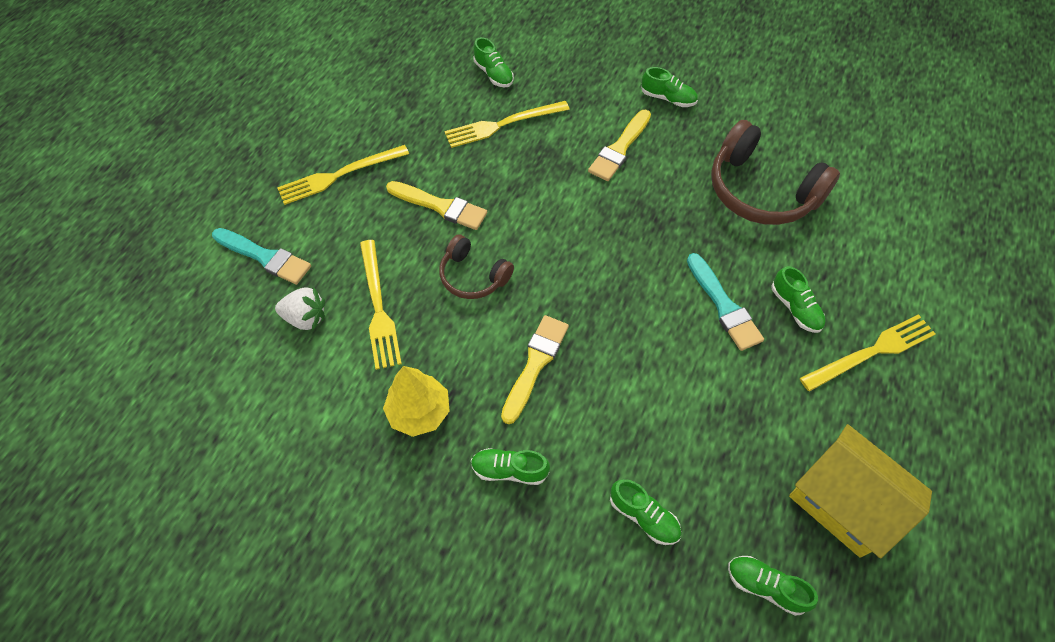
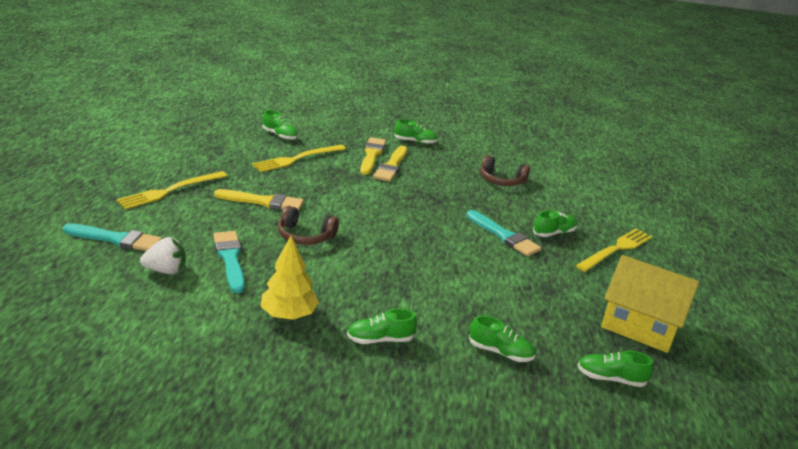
camera: 20 degrees left, 30 degrees down
(378, 307) = (230, 259): yellow fork -> turquoise brush
(535, 364) = (376, 278): yellow brush -> yellow brush (372, 155)
(761, 191) = (501, 180): brown headphones -> brown headphones, size x0.56
(795, 308) = (554, 233): green shoe -> green shoe turned 75 degrees counterclockwise

